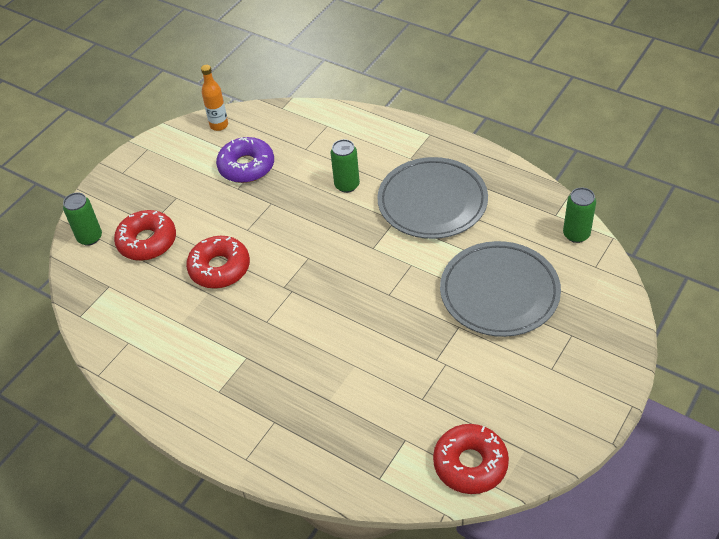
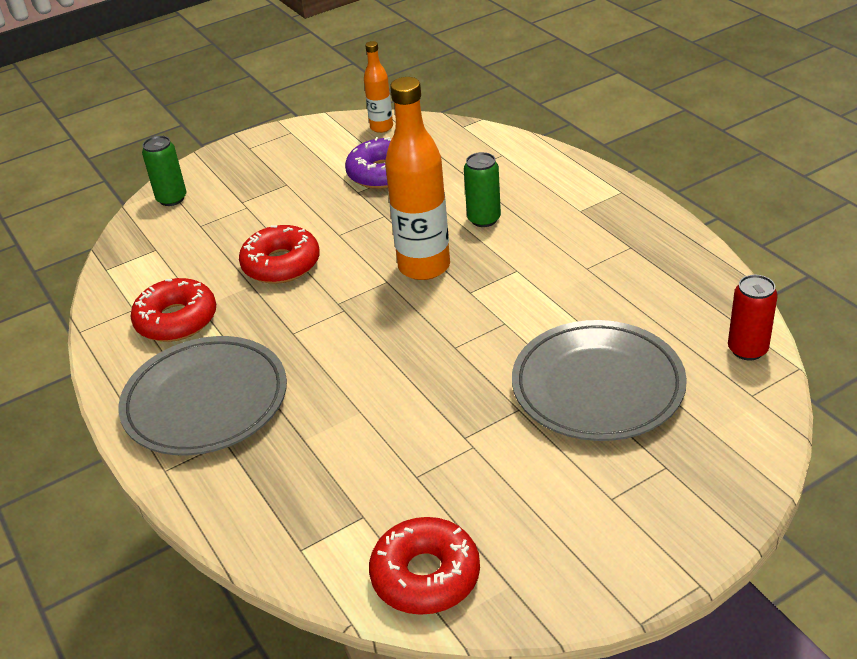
camera: 25 degrees right, 10 degrees down
(147, 241) = (225, 218): red donut -> red donut (176, 320)
(328, 237) = (424, 267): none -> orange bottle
(432, 202) = (576, 263): grey plate -> grey plate (205, 401)
(576, 234) = (747, 349): green can -> red can

